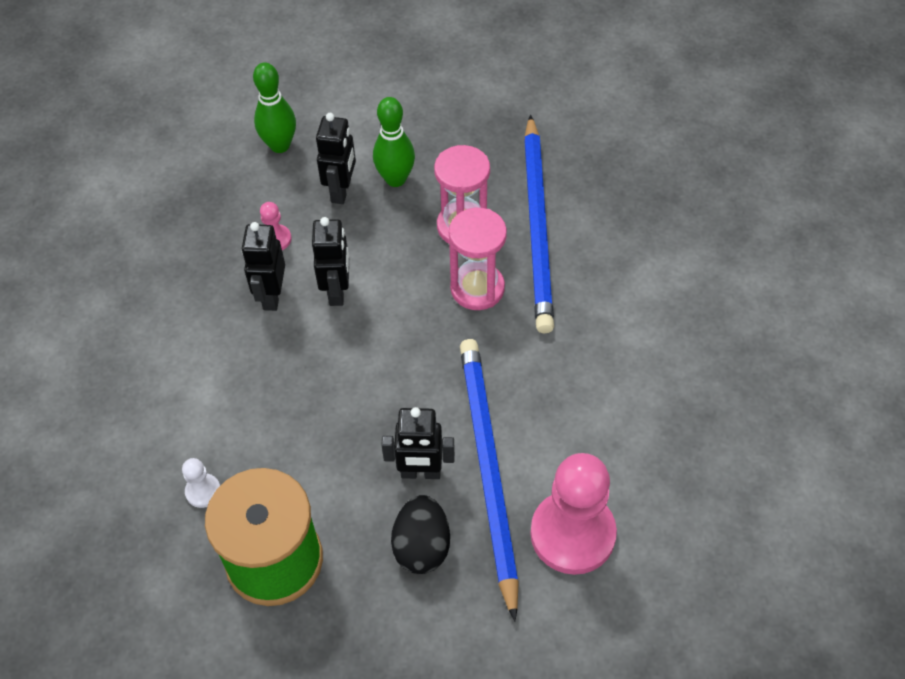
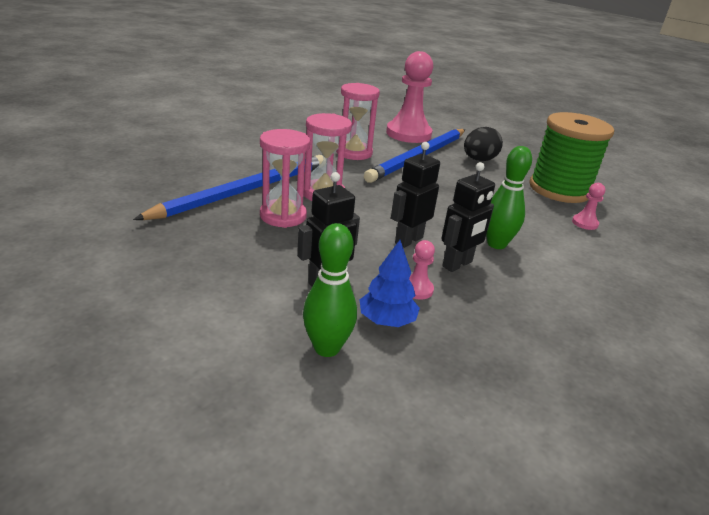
camera: 140 degrees left, 25 degrees down
(203, 491) = (585, 223): white pawn -> pink pawn
(267, 194) = (387, 320): none -> blue tree
(395, 179) = (278, 261): green bowling pin -> green bowling pin (496, 244)
(420, 472) = (452, 171): black robot -> none
(557, 400) = (354, 153): none -> pink hourglass

